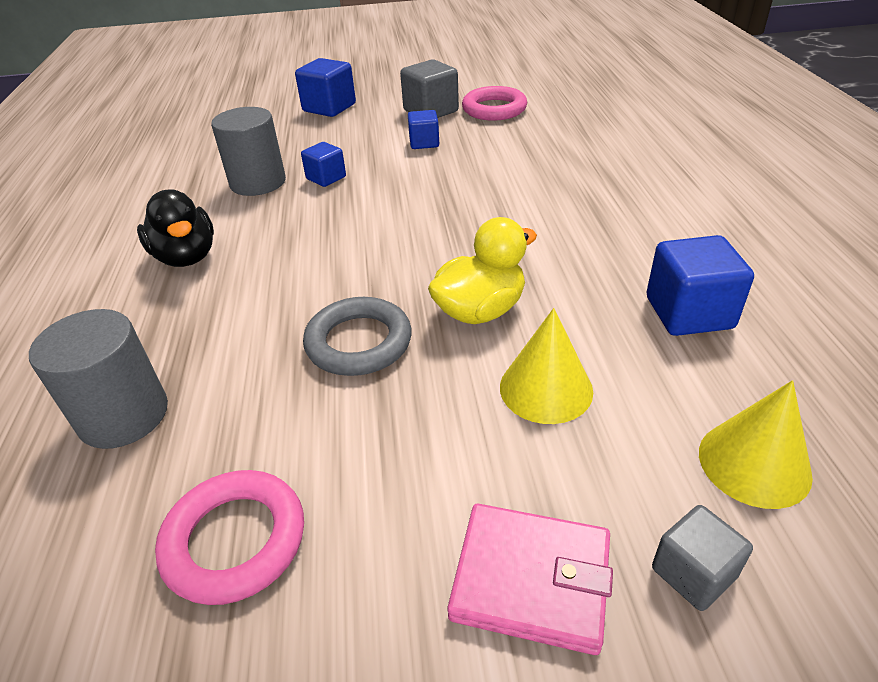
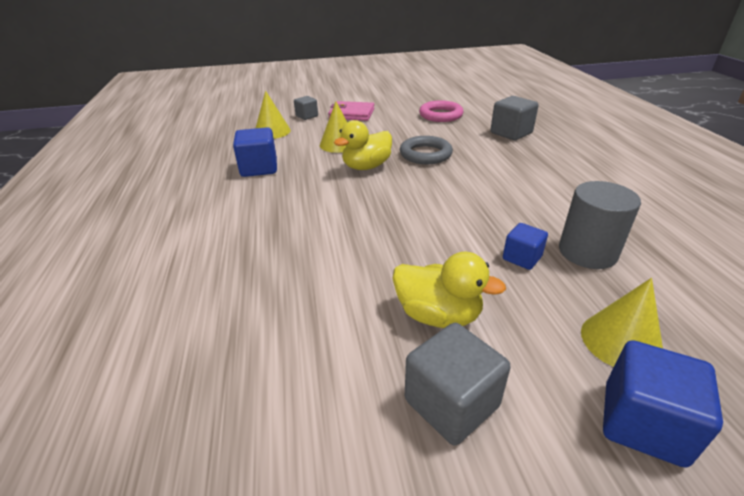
camera: 175 degrees right, 5 degrees down
(124, 415) = (511, 133): grey cylinder -> grey cube
(186, 257) = (567, 188): black duck -> none
(302, 133) = (621, 341): none -> yellow cone
(424, 143) = (438, 315): blue cube -> yellow duck
(494, 109) = (345, 407): pink ring -> none

